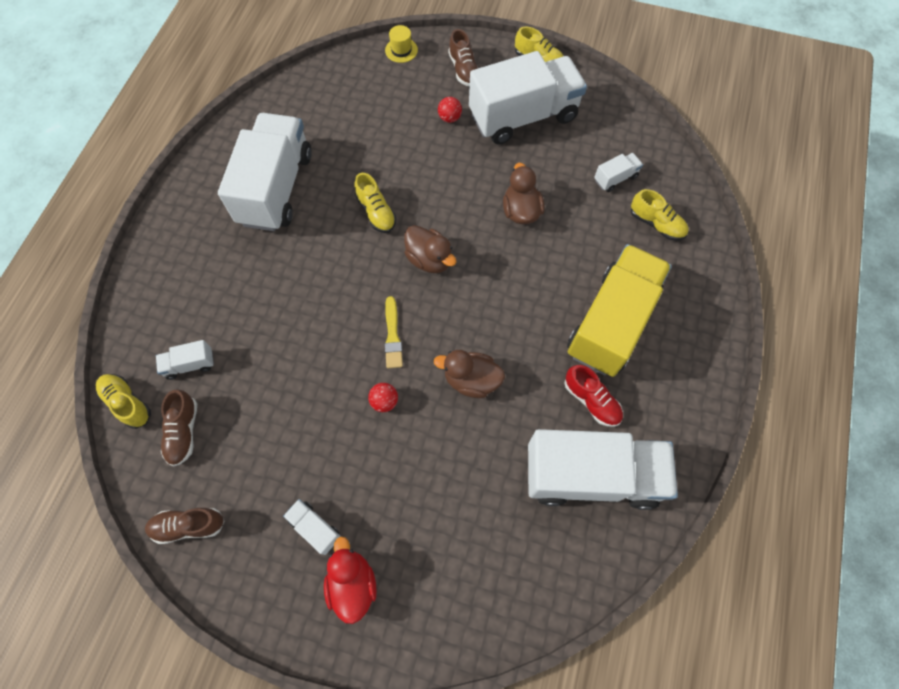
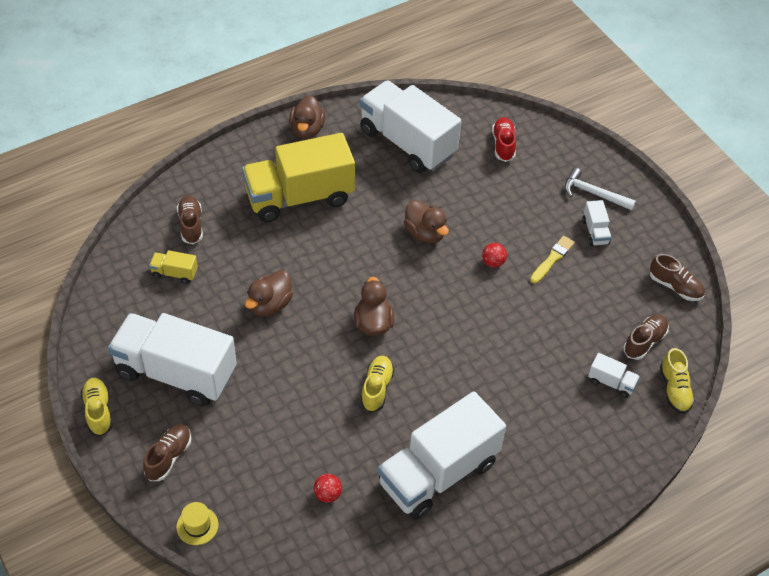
camera: 140 degrees left, 15 degrees down
(352, 583) = (594, 193): red duck -> white hammer
(392, 335) = (450, 295): yellow brush -> yellow brush (552, 259)
(449, 118) = (234, 420): red ball -> red ball (327, 494)
(591, 400) = (364, 171): red shoe -> red shoe (503, 145)
(615, 178) = (174, 273): white truck -> yellow truck
(656, 224) = (191, 225): yellow shoe -> brown shoe
(692, 402) = (307, 129): none -> brown duck

